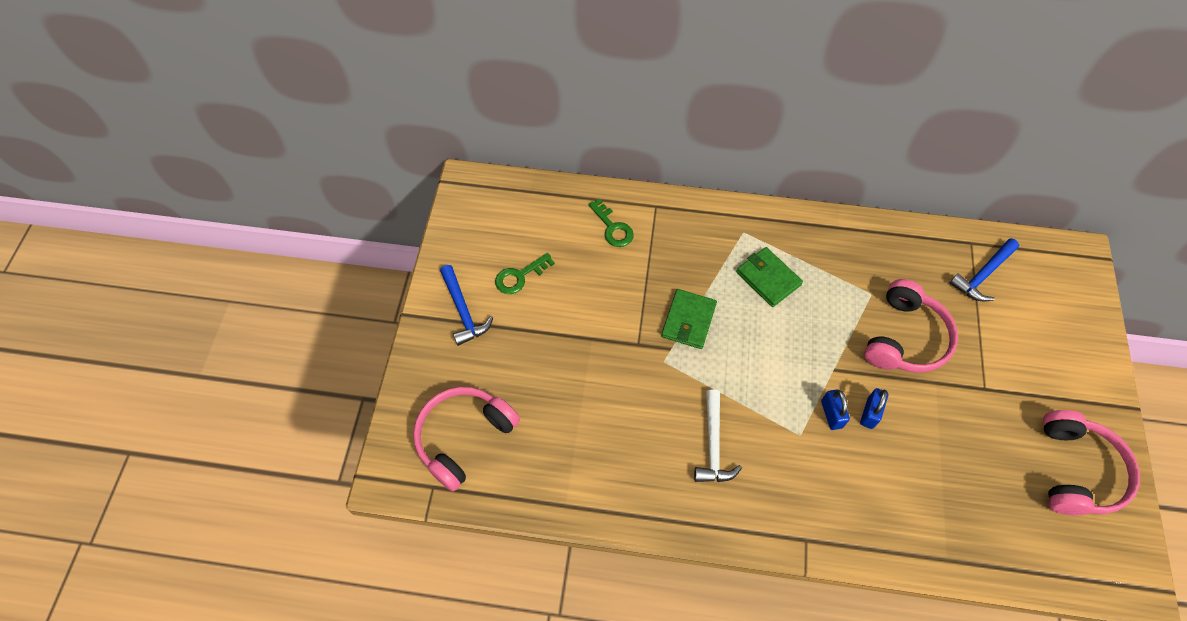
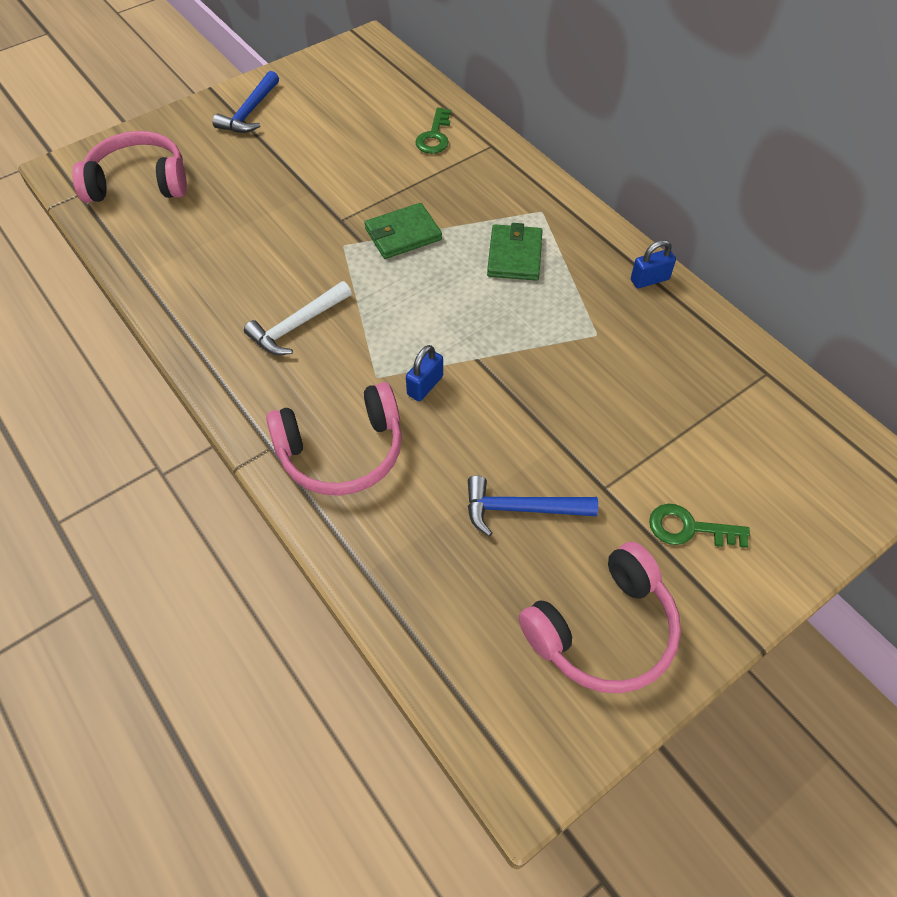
camera: 45 degrees right, 5 degrees down
(520, 276) = (319, 119): green key -> green key (689, 528)
(870, 413) = (461, 413): blue padlock -> blue padlock (649, 279)
(905, 338) = (580, 389): pink headphones -> pink headphones (342, 451)
(983, 275) = (741, 405): blue hammer -> blue hammer (521, 509)

